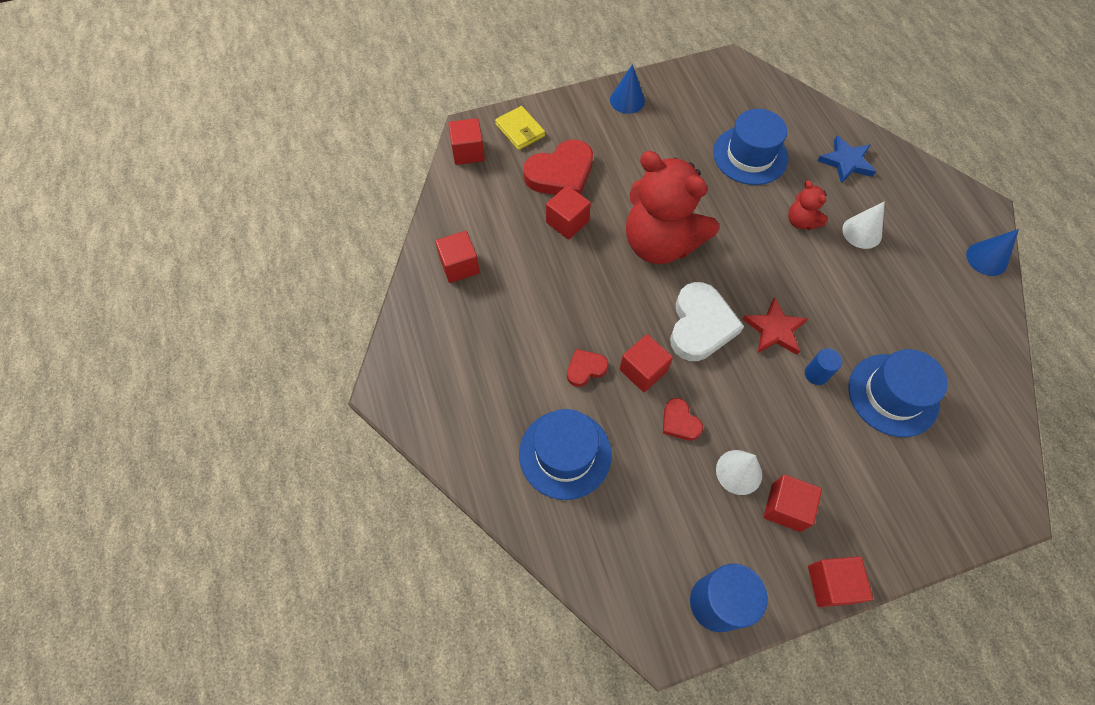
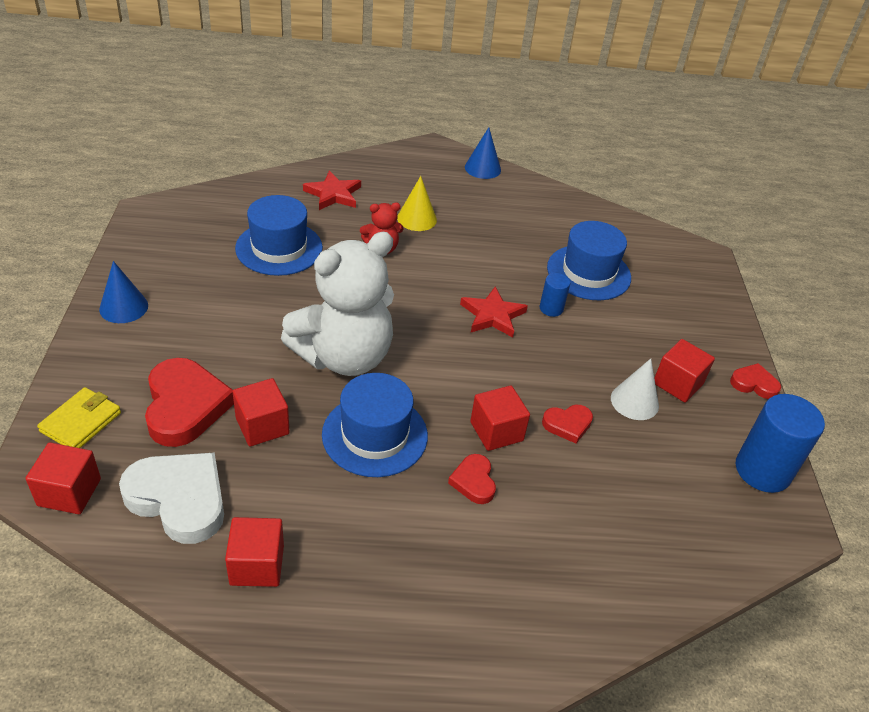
camera: 75 degrees left, 20 degrees down
(520, 130) = (81, 422): yellow wallet -> yellow wallet turned 45 degrees counterclockwise
(565, 454) = (574, 540): blue hat -> blue hat (375, 435)
(660, 243) = (344, 356): red teddy bear -> white teddy bear
(700, 325) = (463, 365): white heart -> white heart (179, 499)
(831, 584) = (754, 384): red cube -> red heart
(846, 162) = (333, 194): blue star -> red star
(862, 232) = (417, 219): white cone -> yellow cone

